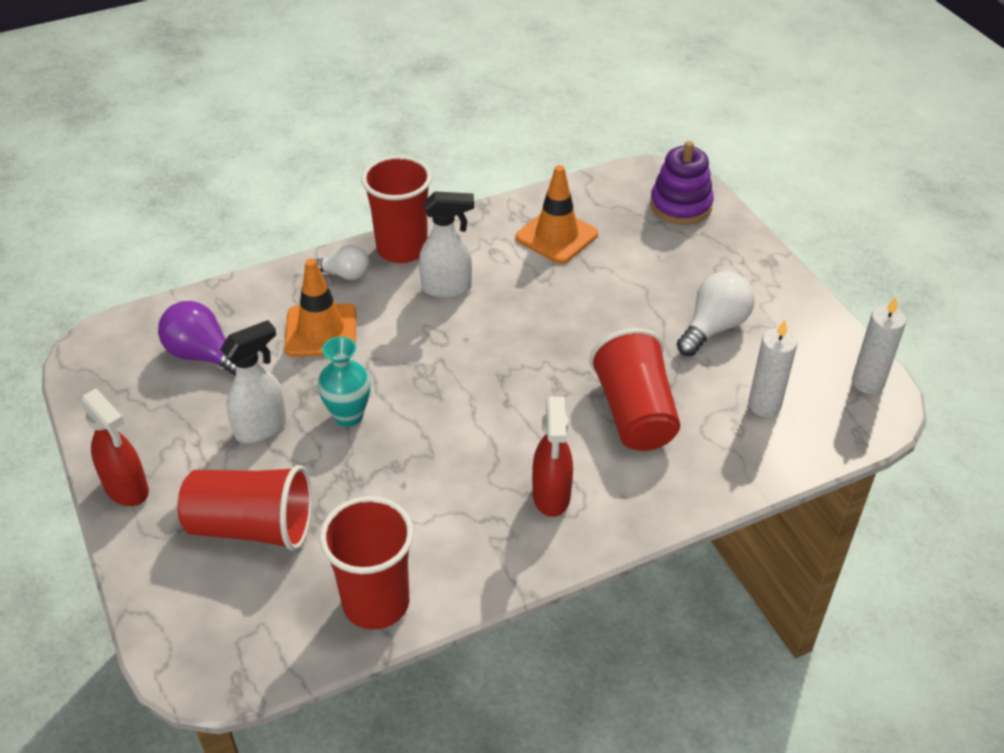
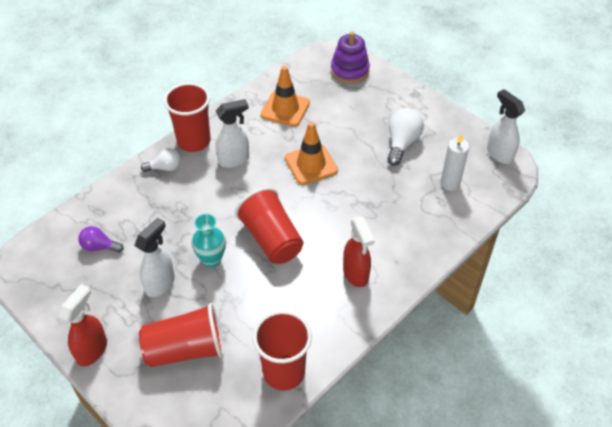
camera: 20 degrees left, 5 degrees up
(127, 489) = (92, 350): red spray bottle -> red spray bottle turned 90 degrees counterclockwise
(204, 356) = (99, 247): purple light bulb -> purple light bulb, size x0.64
(321, 331) = (168, 209): orange traffic cone -> orange traffic cone (311, 164)
(634, 413) = (380, 209): red cup -> red cup (271, 239)
(867, 382) = (499, 154): white candle -> white spray bottle

